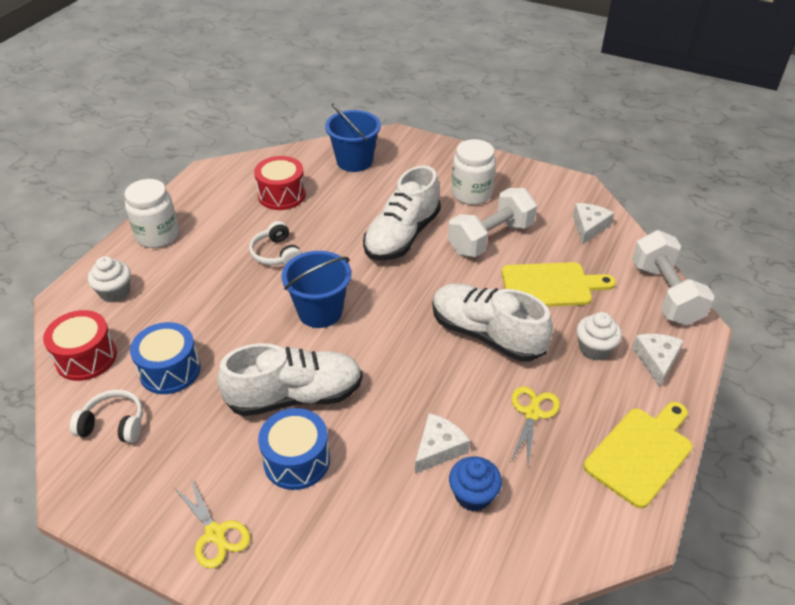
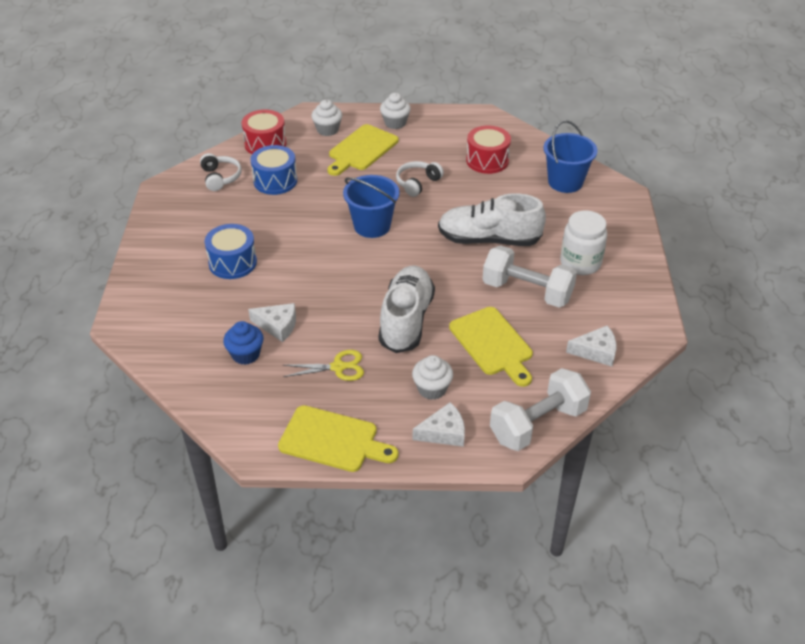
camera: 65 degrees right, 0 degrees up
(157, 235) = (395, 123): white jar -> white cupcake
(179, 276) = (361, 149): none -> yellow cutting board
(215, 533) = (163, 249): yellow scissors -> none
(295, 396) = (285, 243): white shoe -> none

